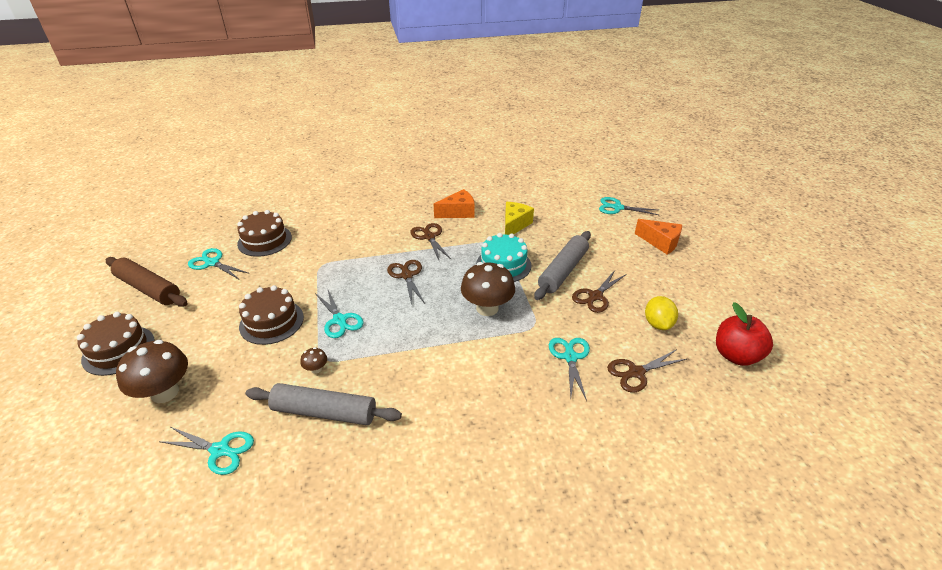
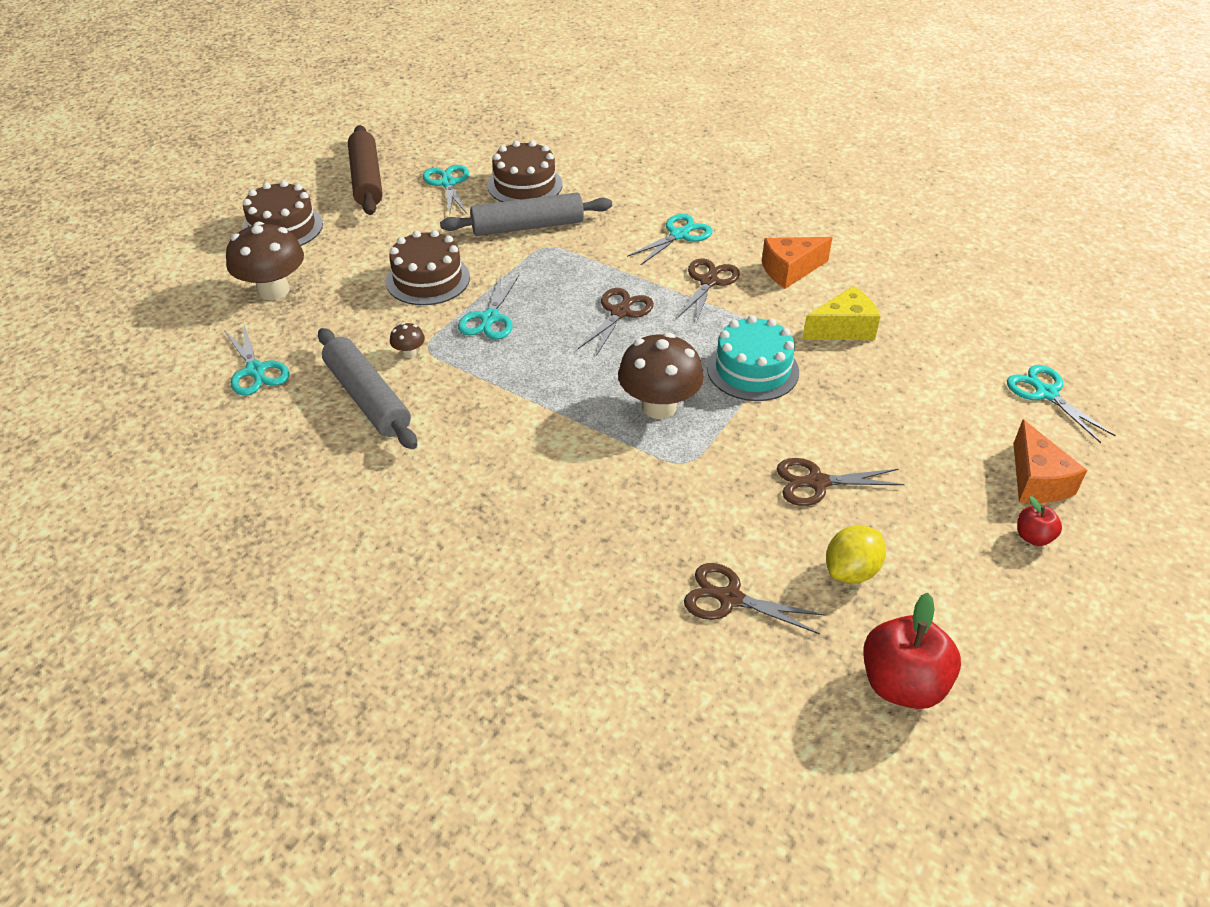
camera: 45 degrees right, 5 degrees up
(458, 212) = (790, 270): orange cheese -> orange cheese turned 135 degrees clockwise
(563, 271) = (821, 425): grey rolling pin -> grey rolling pin (527, 226)
(570, 357) = (675, 524): turquoise scissors -> turquoise scissors (679, 235)
(689, 264) = (1033, 537): none -> red apple

